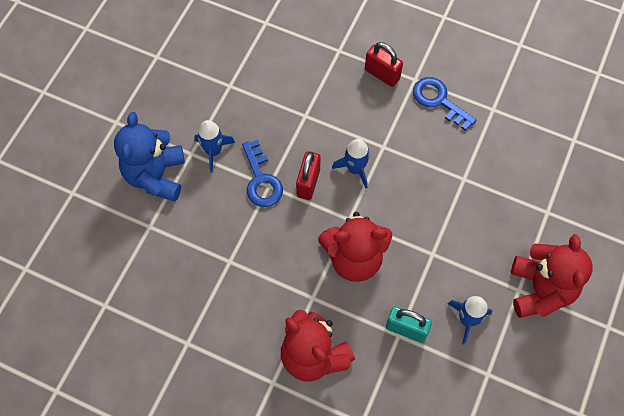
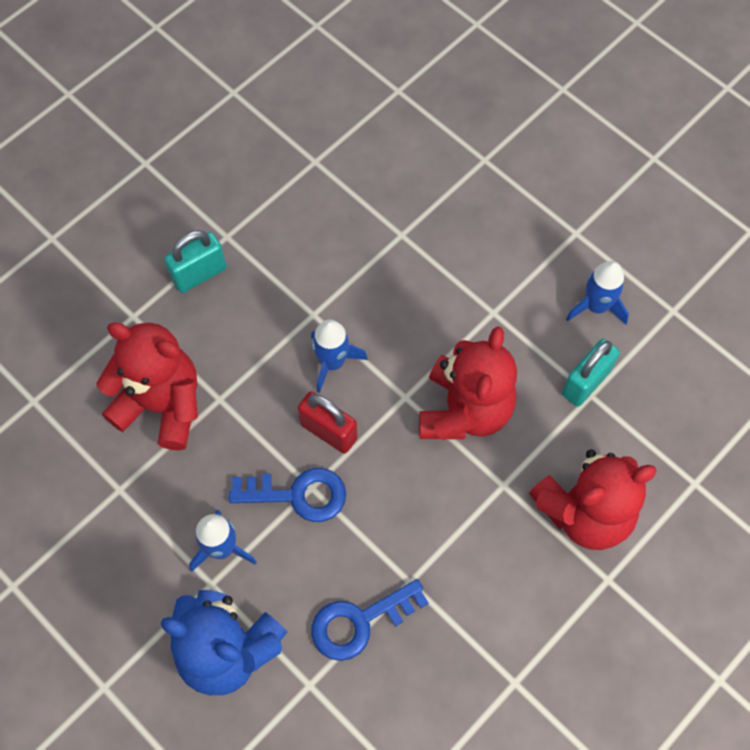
camera: 70 degrees left, 0 degrees up
(382, 74) = (199, 274): red padlock -> turquoise padlock
(438, 100) = (273, 220): blue key -> blue key (359, 622)
(540, 290) = (584, 209): red teddy bear -> red teddy bear (161, 405)

